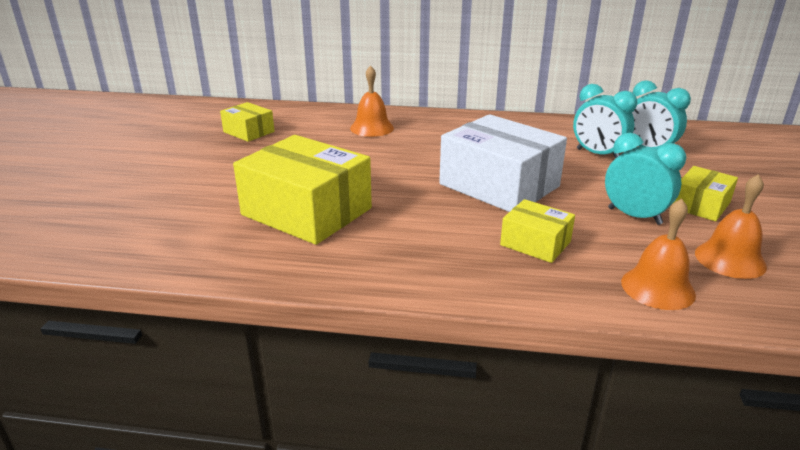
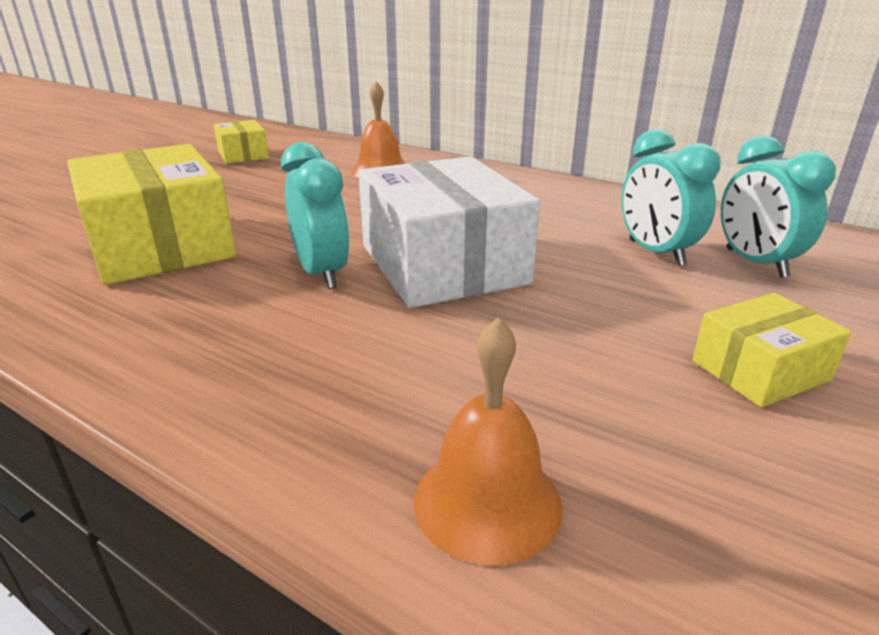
camera: 25 degrees right, 0 degrees up
(535, 243) = (379, 358): yellow box -> none
(634, 216) = (604, 358): turquoise clock -> turquoise clock (322, 273)
(730, 259) = (711, 493): orange bell -> none

